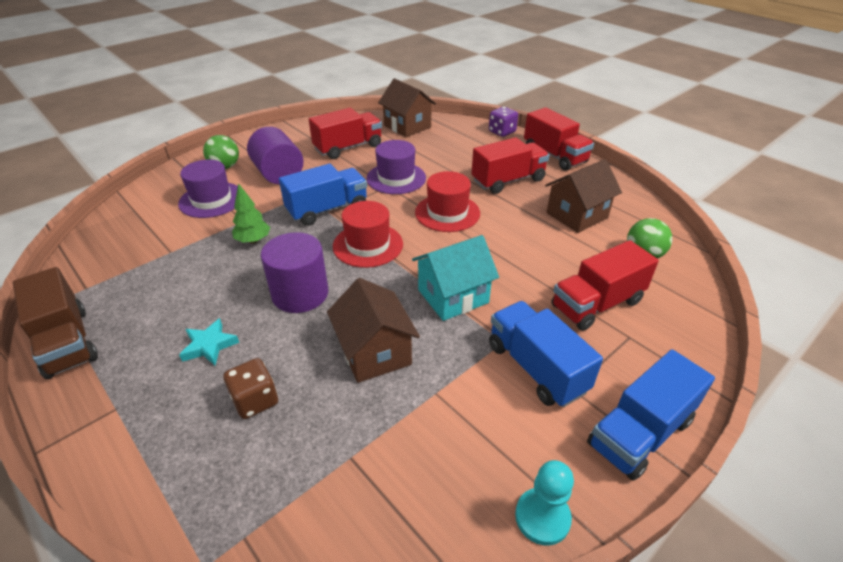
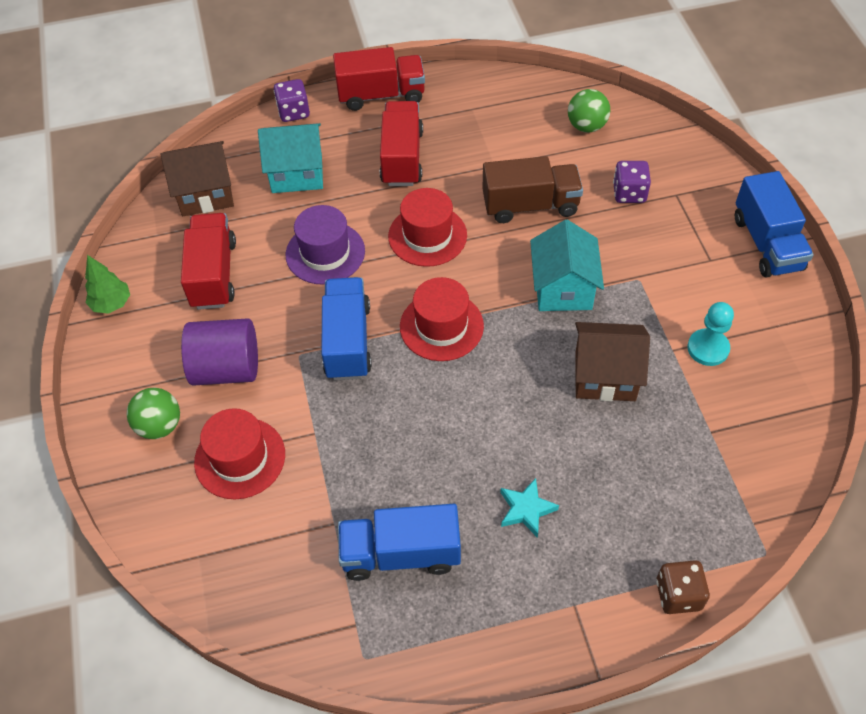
camera: 60 degrees left, 15 degrees up
(67, 342) = (449, 647): brown truck -> brown truck (530, 205)
(211, 200) = (240, 458): purple hat -> red hat
(253, 240) = (365, 431): green tree -> green tree (112, 304)
(255, 400) = (619, 485): brown dice -> brown dice (678, 595)
(300, 294) = (489, 411): purple cylinder -> none
(453, 148) = (297, 173): none -> turquoise house
(536, 368) = (679, 271): blue truck -> blue truck (401, 553)
(542, 517) = (808, 334): turquoise pawn -> turquoise pawn (708, 348)
(577, 215) = (500, 137): brown house -> none
(597, 304) = (629, 193): red truck -> purple dice

